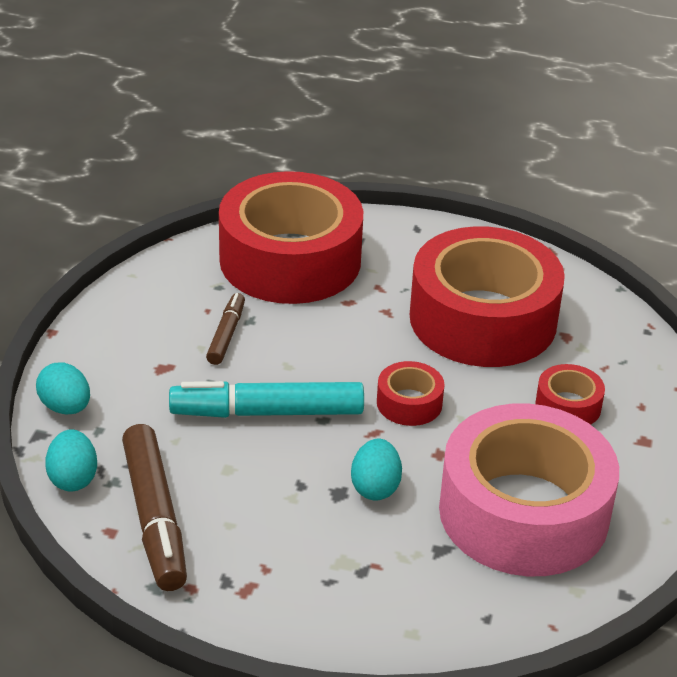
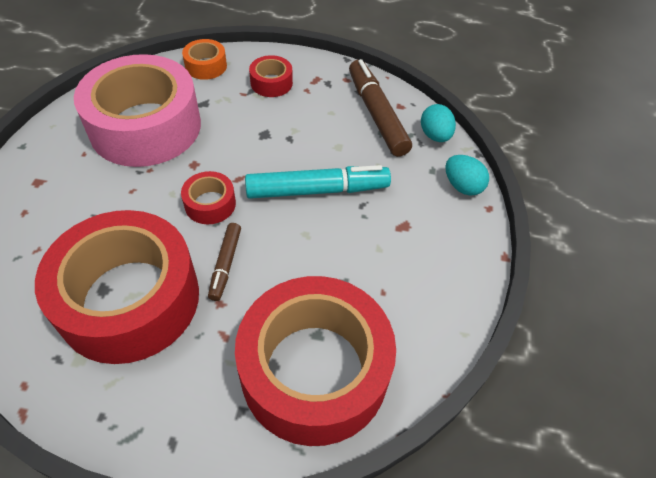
camera: 175 degrees right, 15 degrees up
(226, 335) = (361, 263): brown marker -> brown marker (225, 264)
(375, 487) = (240, 138): turquoise egg -> none
(448, 625) = (206, 66): none -> orange tape
(568, 406) = (84, 208): red tape -> red tape (271, 83)

